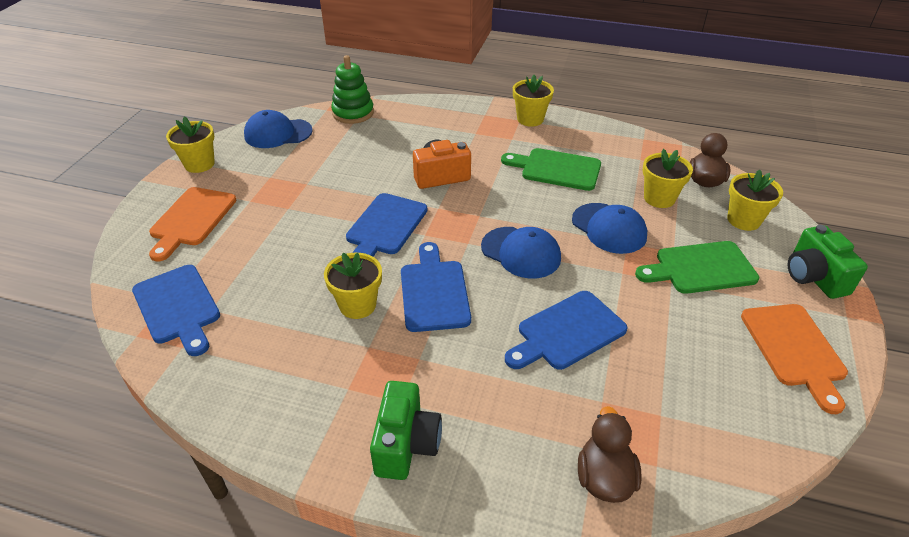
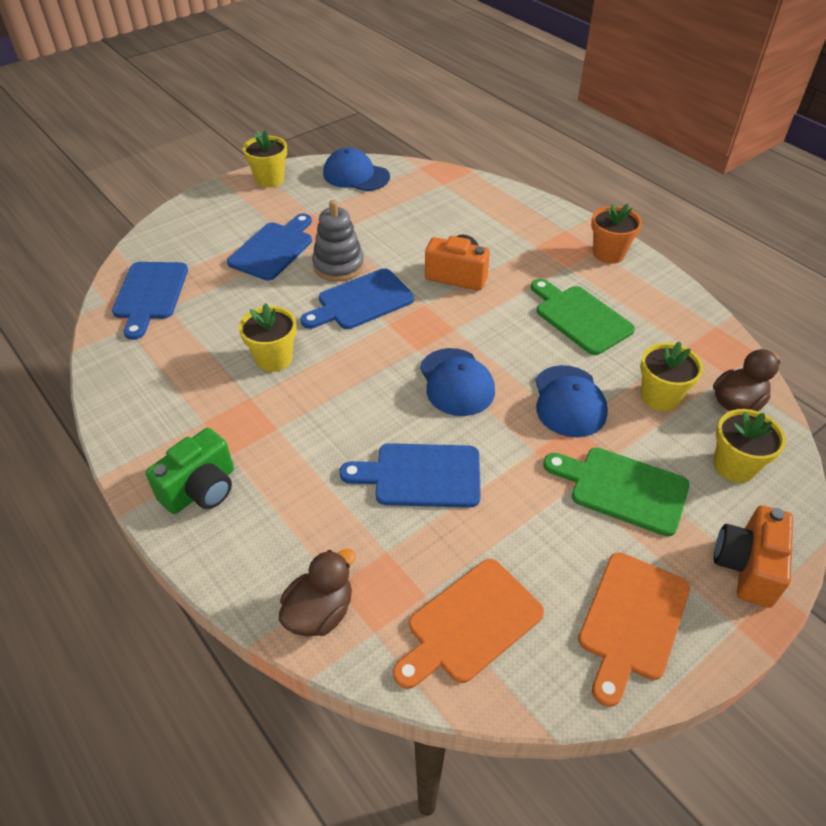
camera: 35 degrees right, 5 degrees up
(192, 219) = (221, 226): orange cutting board -> orange cutting board (470, 624)
(336, 208) = (338, 265): none -> grey stacking toy
(353, 113) = (439, 180): green stacking toy -> none
(434, 292) = (344, 379): blue cutting board -> blue cutting board (273, 249)
(530, 119) = (609, 253): yellow flower pot -> orange flower pot
(814, 277) = (747, 567): green camera -> orange camera

